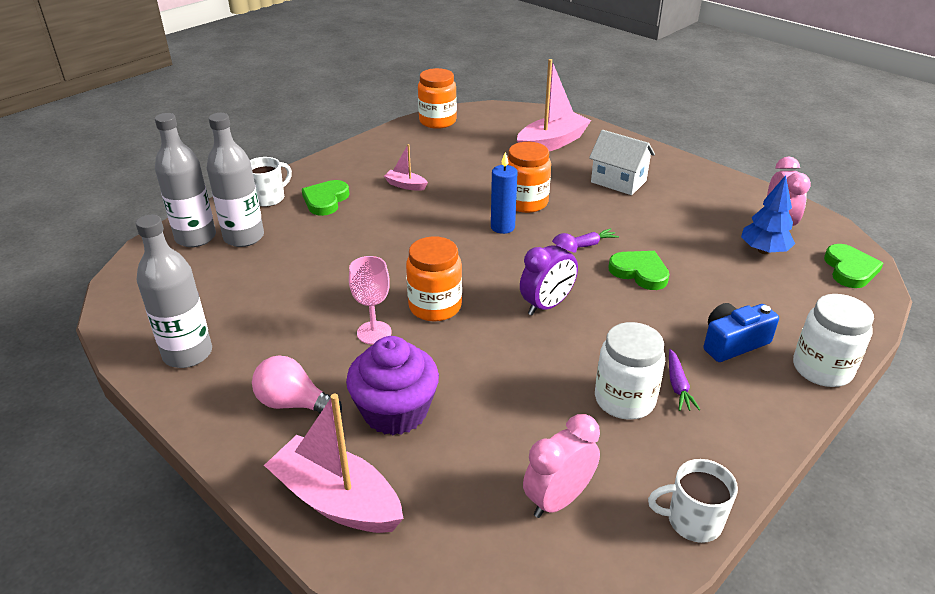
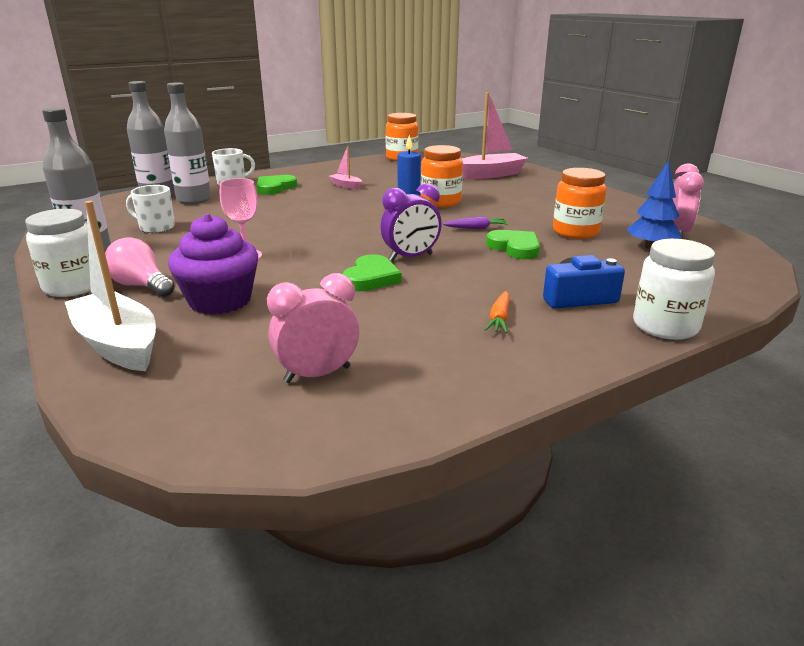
camera: 15 degrees right, 10 degrees down
(337, 500) = (118, 344): pink boat -> white boat
(435, 306) = (311, 248): orange jar -> orange jar (575, 232)
(618, 181) = (534, 198): white house -> none
(624, 399) = (438, 320): white jar -> white jar (73, 286)
(678, 386) = (499, 318): purple carrot -> orange carrot
(692, 521) = (444, 410): white mug -> white mug (156, 228)
(850, 269) = (738, 267): green heart -> green heart (371, 278)

